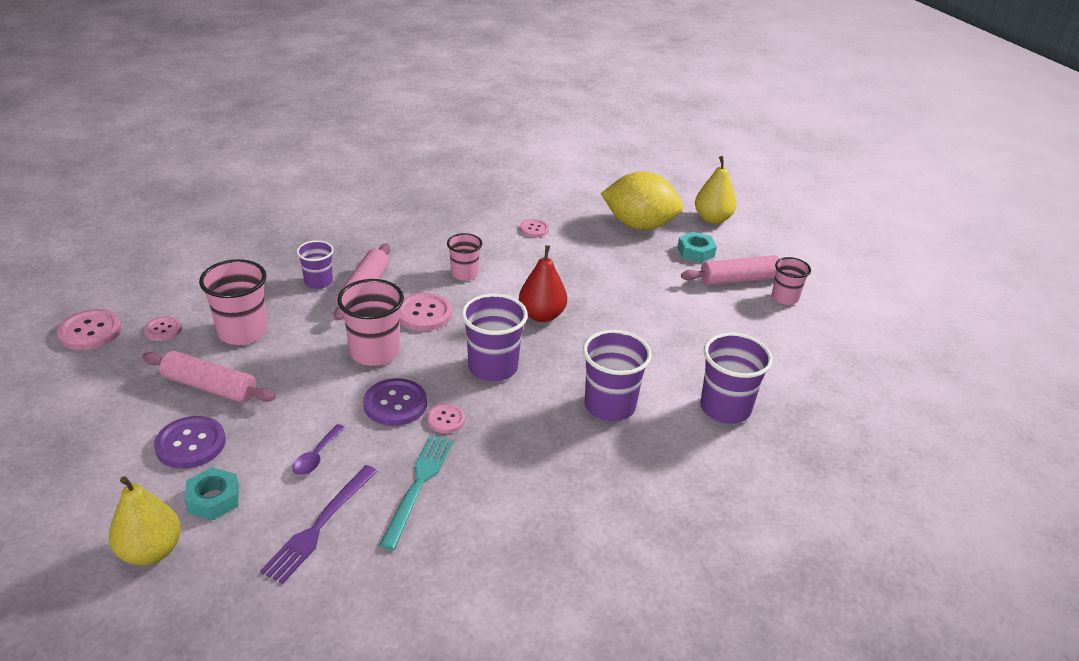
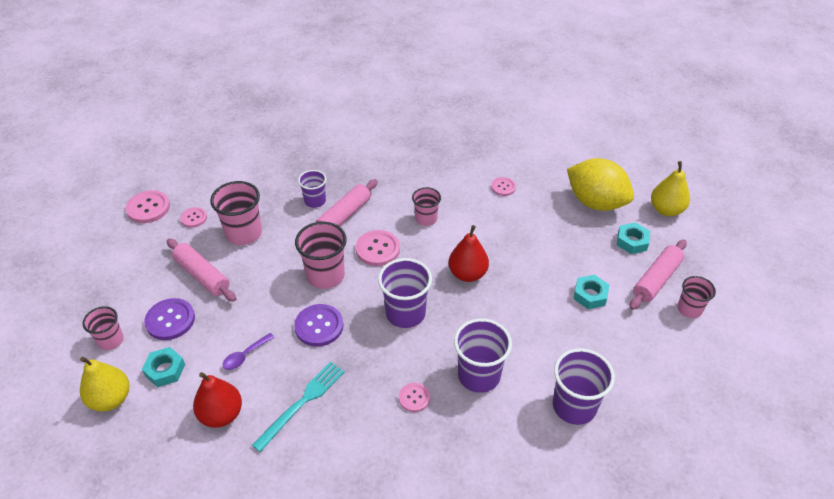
camera: 25 degrees right, 10 degrees up
(114, 486) = (111, 340): none -> pink cup
(319, 525) = (221, 414): purple fork -> red pear
(446, 419) = (348, 351): pink button -> pink button (414, 398)
(682, 307) = (590, 295): none -> turquoise nut
(739, 279) = (656, 280): pink rolling pin -> pink rolling pin turned 60 degrees counterclockwise

